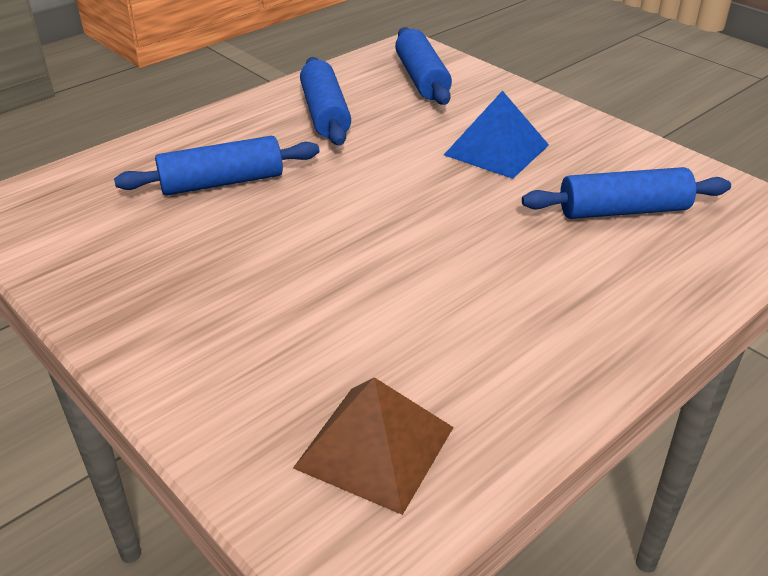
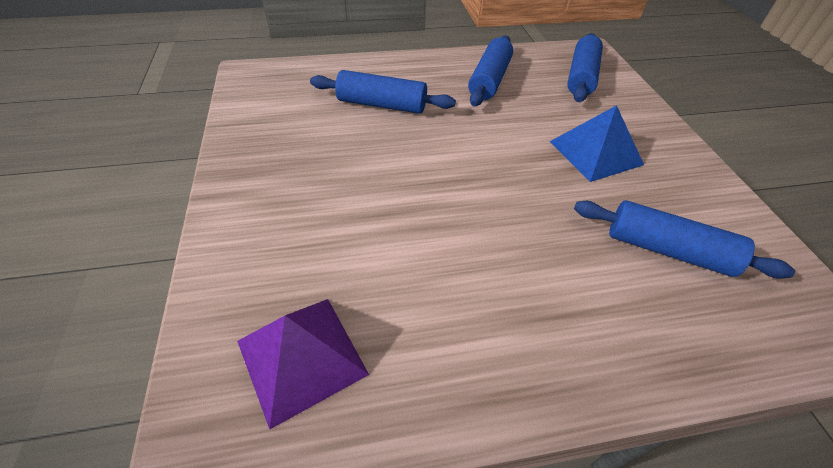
camera: 30 degrees right, 10 degrees up
(375, 447) = (301, 357): brown pyramid -> purple pyramid

